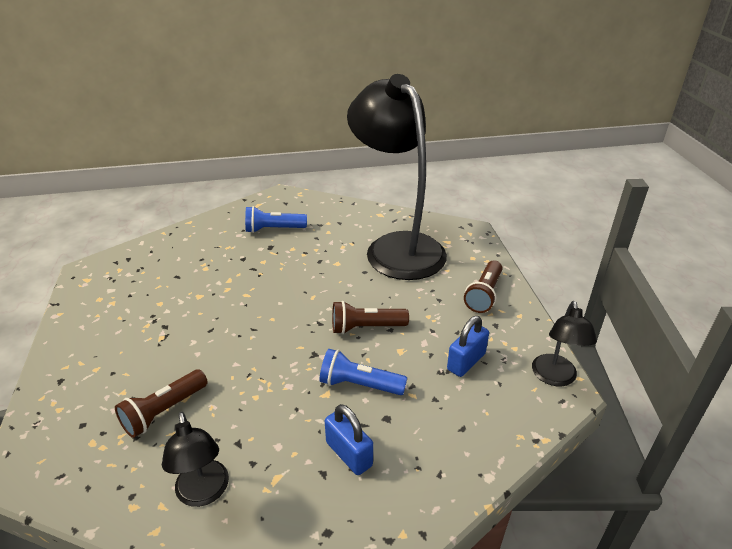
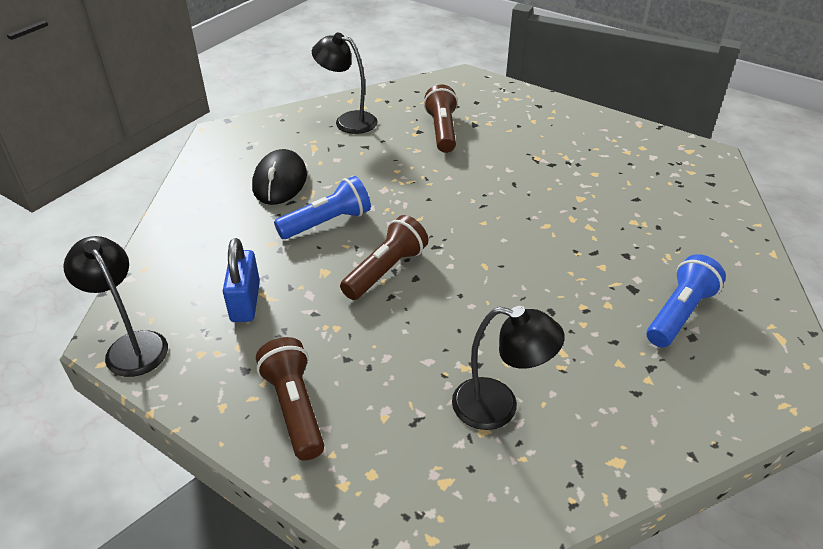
camera: 135 degrees right, 5 degrees up
(349, 454) = (280, 181): blue padlock -> black mouse
(397, 247) = (499, 407): black lamp -> black lamp, size x0.43

